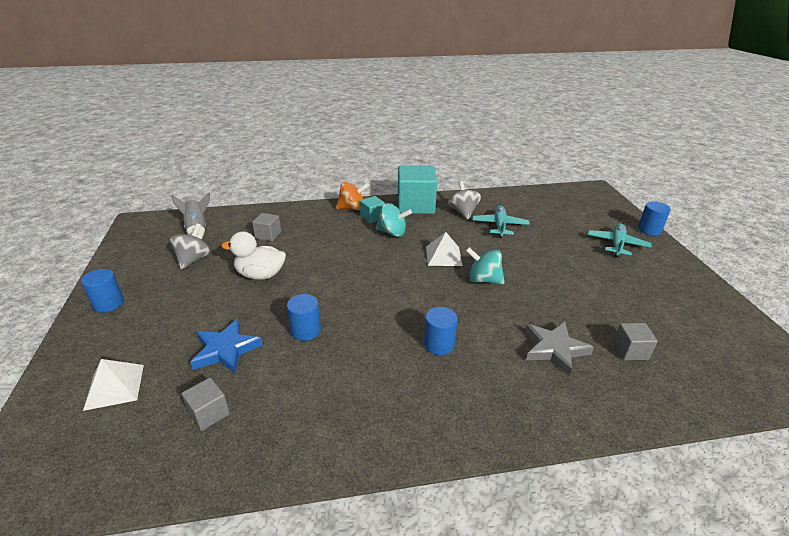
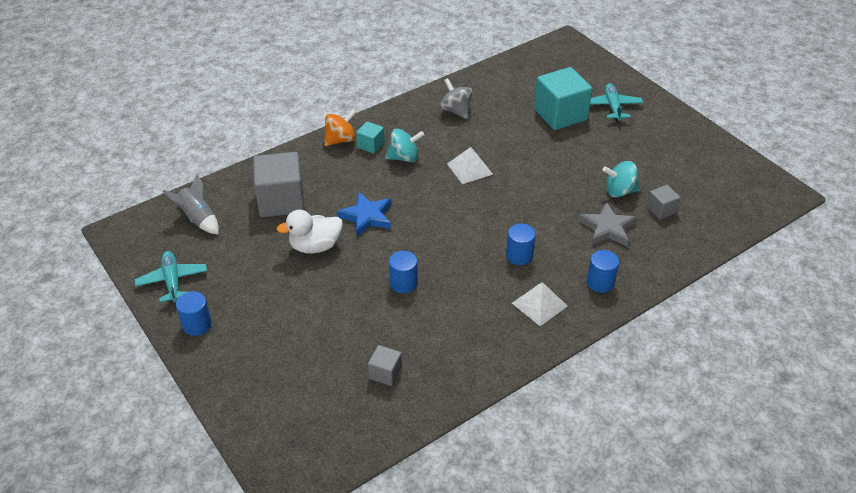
camera: 25 degrees left, 10 degrees up
(114, 386) = (288, 385): white pyramid -> white pyramid (539, 304)
(193, 259) = (231, 253): grey spinning top -> none
(226, 350) = (351, 323): blue star -> blue star (367, 216)
(268, 235) = (281, 201): grey cube -> grey cube, size x2.04
(415, 205) = (403, 116): turquoise cube -> turquoise cube (560, 114)
(483, 279) = (519, 183): turquoise spinning top -> turquoise spinning top (619, 191)
(499, 226) = (500, 117): turquoise plane -> turquoise plane (172, 281)
(649, 230) = (633, 80): blue cylinder -> blue cylinder (600, 282)

